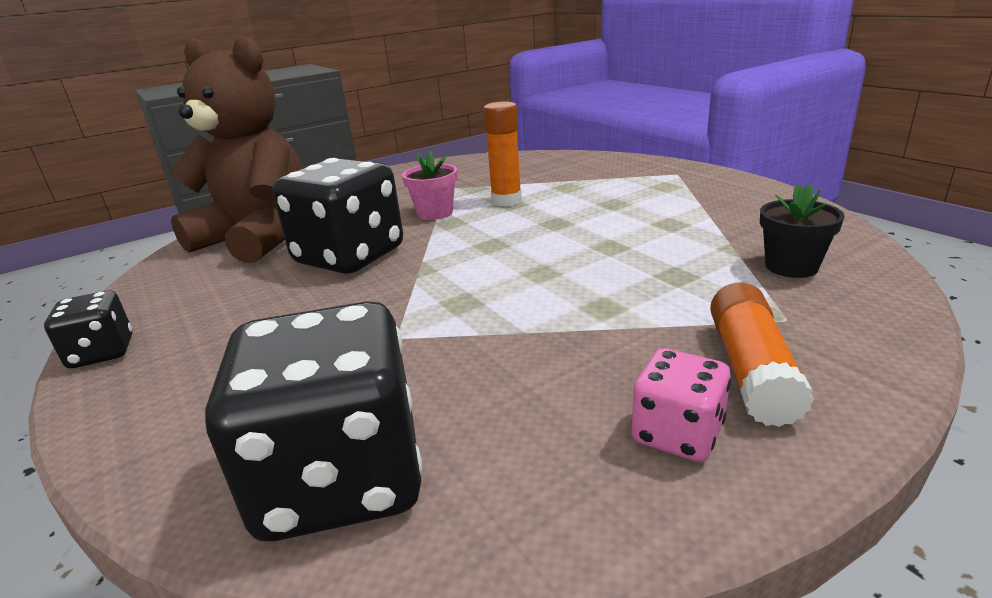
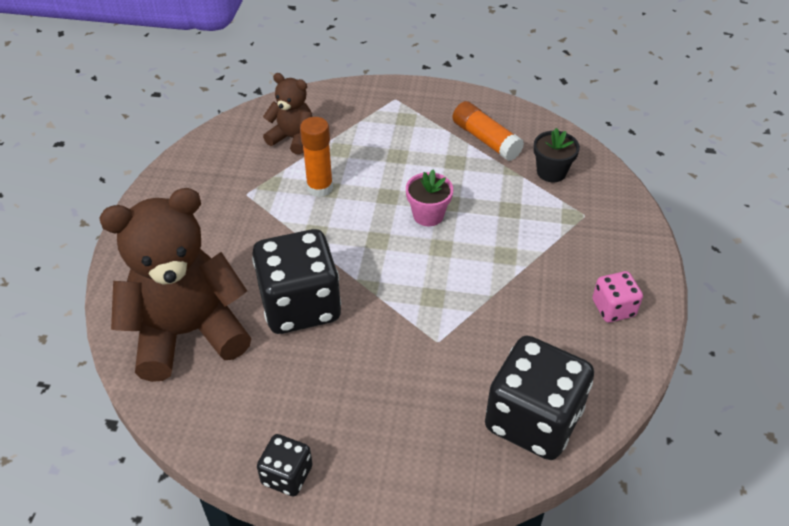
camera: 50 degrees left, 20 degrees up
(435, 213) = (287, 228): pink flower pot -> pink flower pot (428, 215)
(539, 172) = (292, 138): none -> brown teddy bear
(751, 369) = (602, 256): orange glue stick -> orange glue stick (486, 140)

